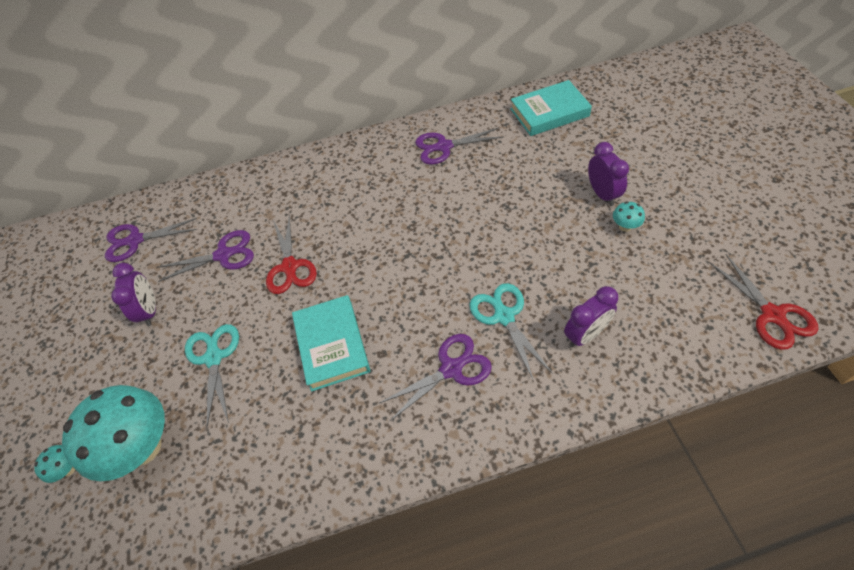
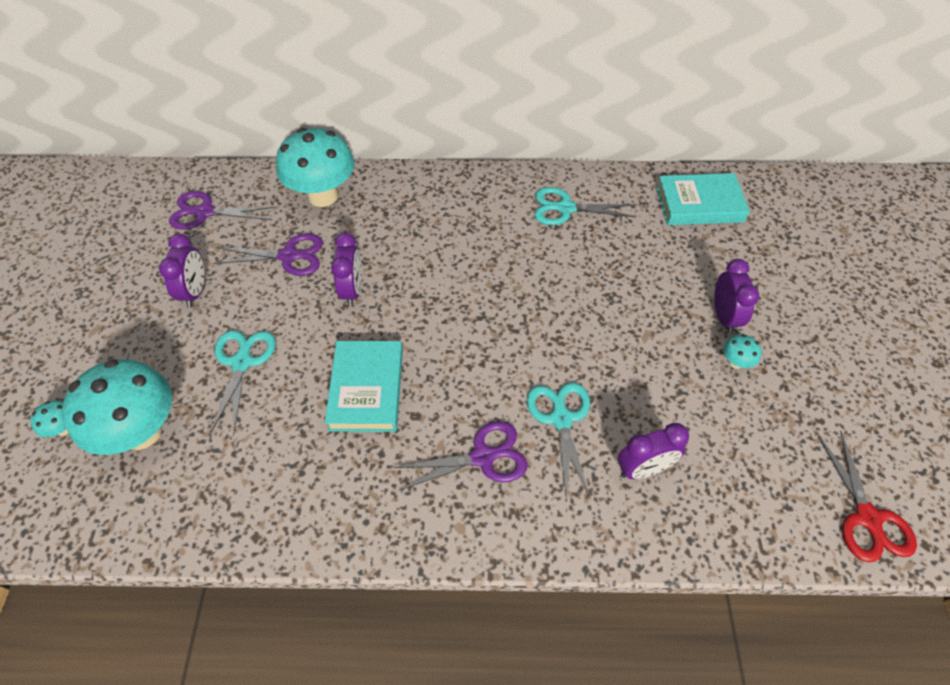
camera: 10 degrees right, 0 degrees up
(236, 196) = (323, 196): none -> turquoise mushroom
(290, 267) = (352, 290): red scissors -> purple clock
(444, 147) = (565, 208): purple scissors -> turquoise scissors

